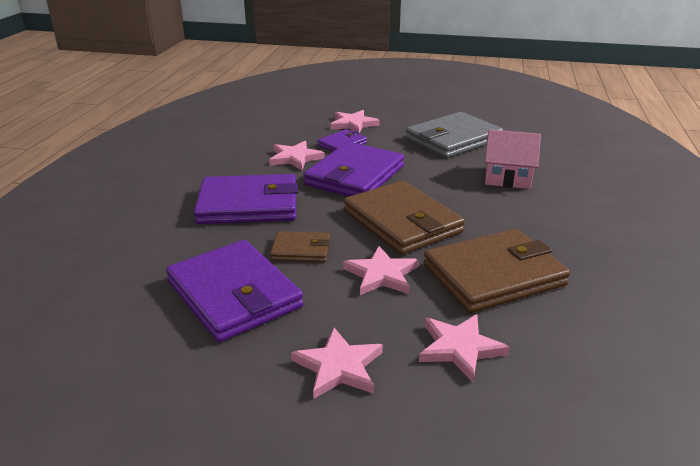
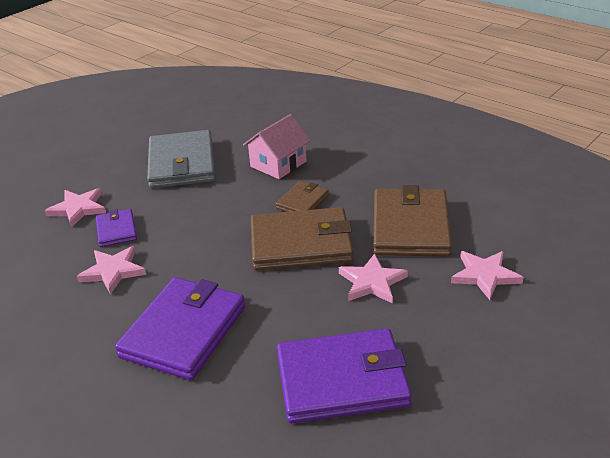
camera: 60 degrees left, 5 degrees up
(301, 250) = (299, 317): brown wallet -> brown wallet (302, 201)
(339, 367) = (475, 342): pink star -> none
(355, 175) = (192, 243): purple wallet -> none

